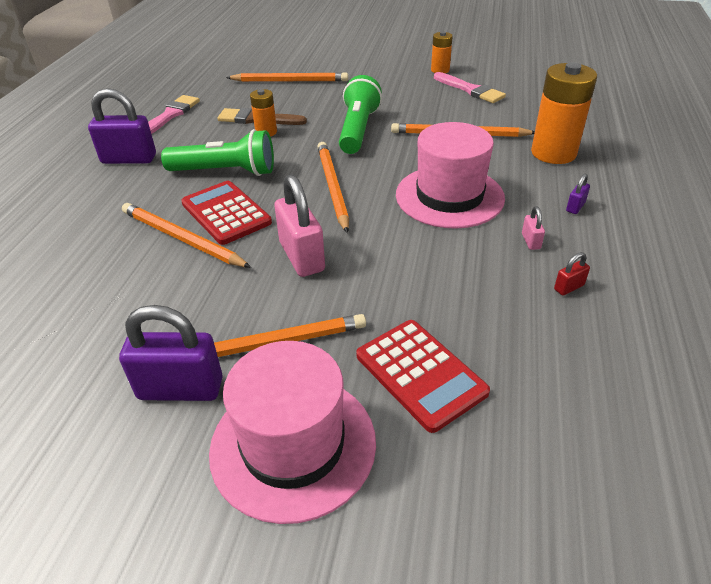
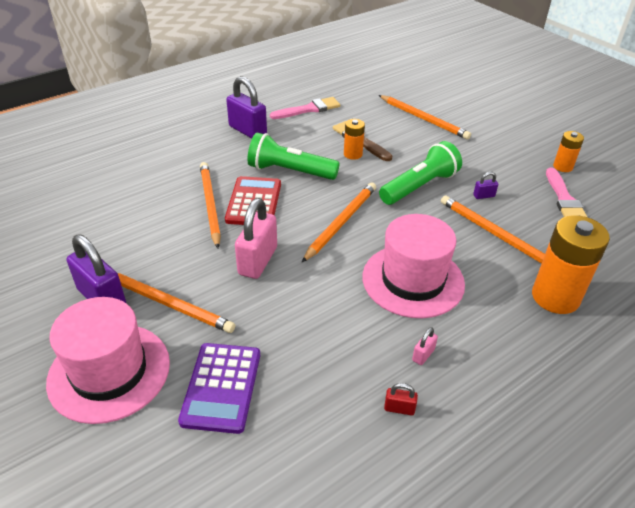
camera: 40 degrees right, 0 degrees up
(225, 172) = (290, 171): green flashlight -> green flashlight turned 150 degrees clockwise
(420, 374) = (221, 387): red calculator -> purple calculator
(575, 207) = (502, 353): purple padlock -> purple padlock (484, 196)

